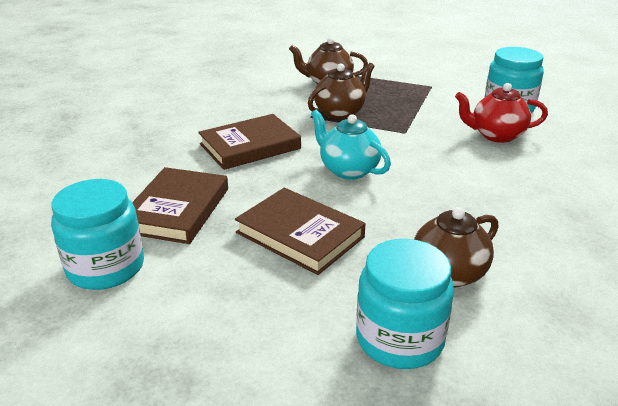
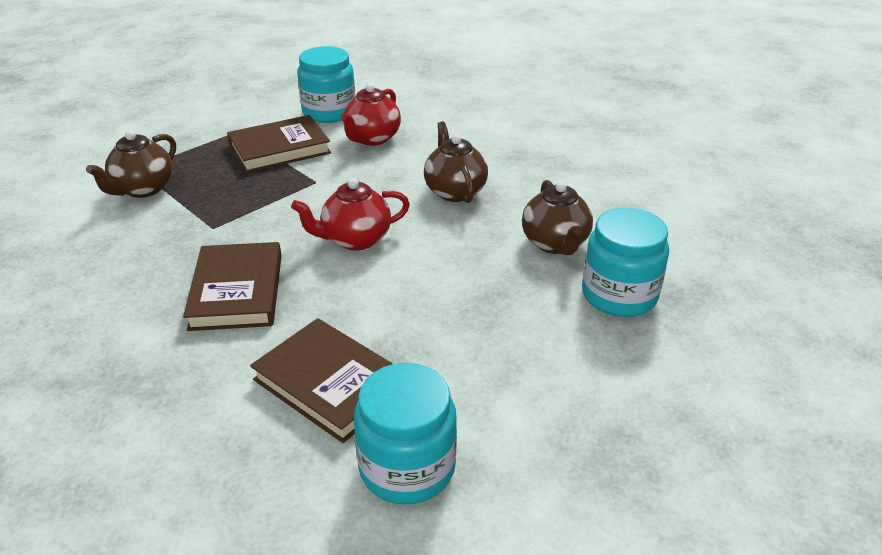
camera: 65 degrees left, 5 degrees up
(300, 235) = (446, 305): brown book -> brown book (279, 149)
(340, 113) = (228, 205): brown teapot -> brown teapot (454, 191)
(348, 170) = (355, 239): turquoise teapot -> red teapot

